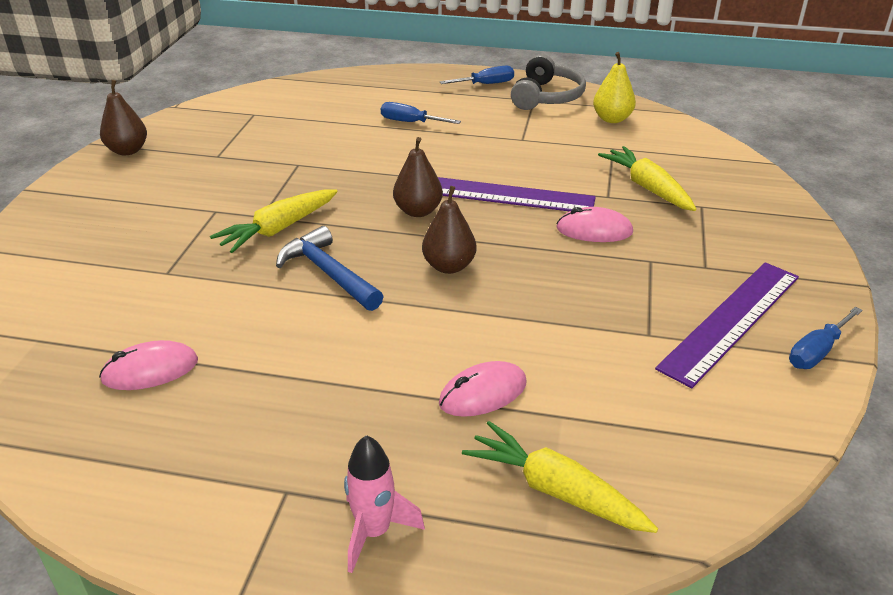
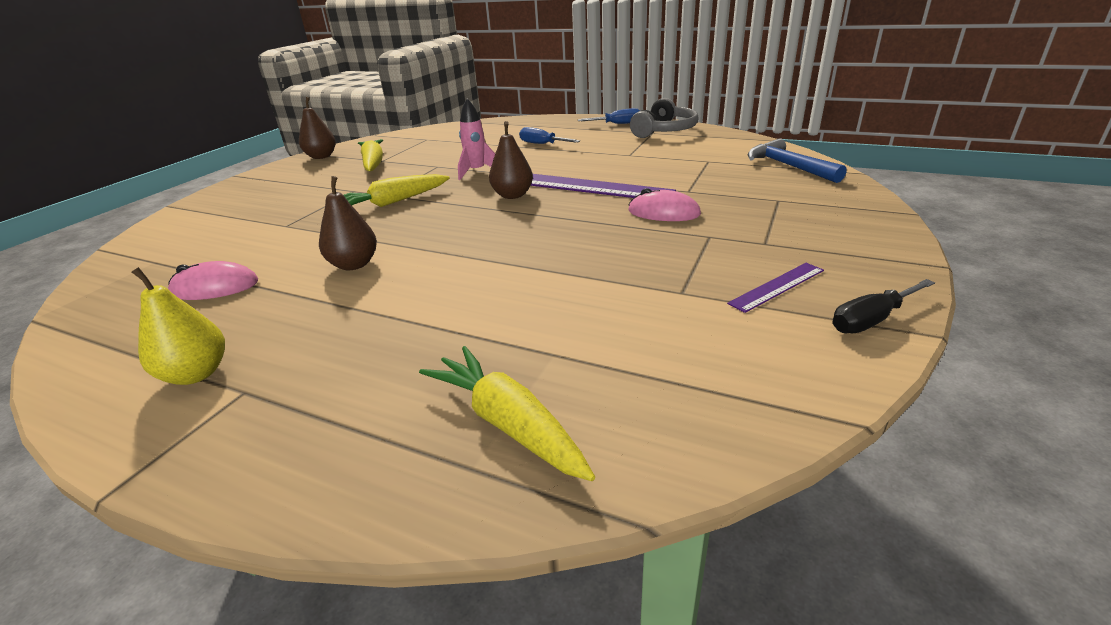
camera: 15 degrees right, 5 degrees down
(328, 273) = (409, 231): blue hammer -> blue hammer (788, 166)
(374, 532) = (295, 440): pink rocket -> pink rocket (477, 172)
(449, 266) = (515, 231): brown pear -> brown pear (354, 264)
(483, 393) = (485, 327): pink mouse -> none
(612, 119) = (716, 144): yellow pear -> yellow pear (196, 374)
(647, 188) = (729, 186): yellow carrot -> yellow carrot (373, 163)
(731, 320) = (777, 286): purple ruler -> purple ruler, size x0.51
(816, 351) = (871, 320): blue screwdriver -> black screwdriver

